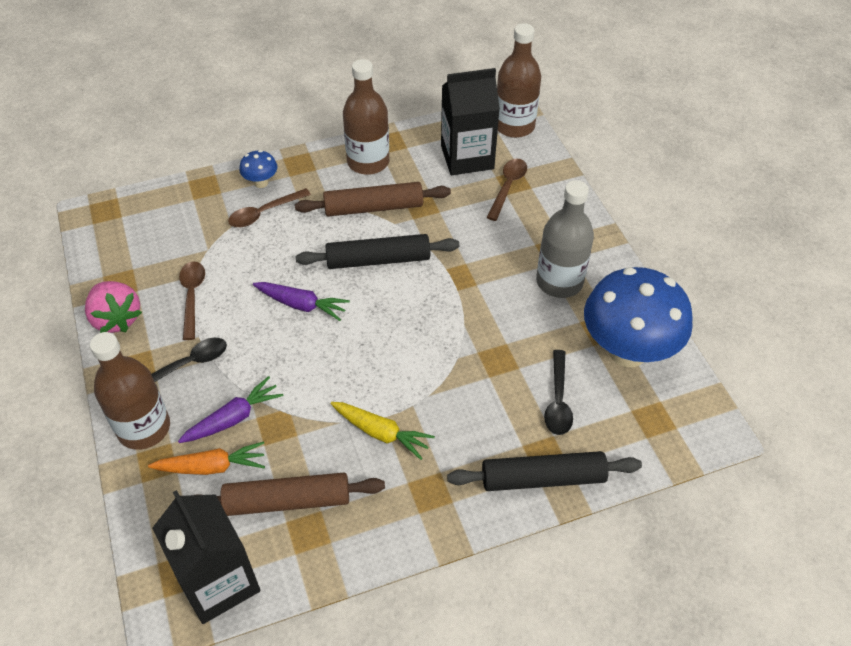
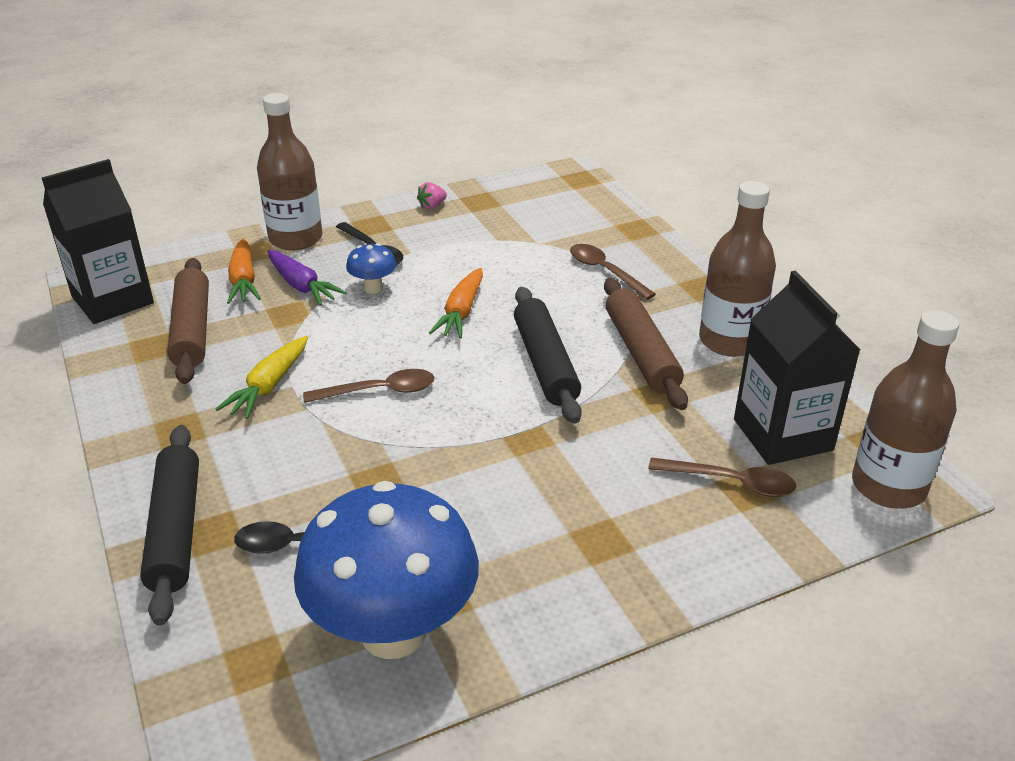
camera: 85 degrees right, 15 degrees down
(116, 319) = (432, 206): pink strawberry -> pink strawberry, size x0.49
(192, 296) = (466, 242): brown spoon -> brown spoon (380, 391)
(261, 183) = (656, 264): blue mushroom -> blue mushroom (373, 288)
(302, 305) = (461, 313): purple carrot -> orange carrot
(559, 282) = (534, 546): grey bottle -> none

